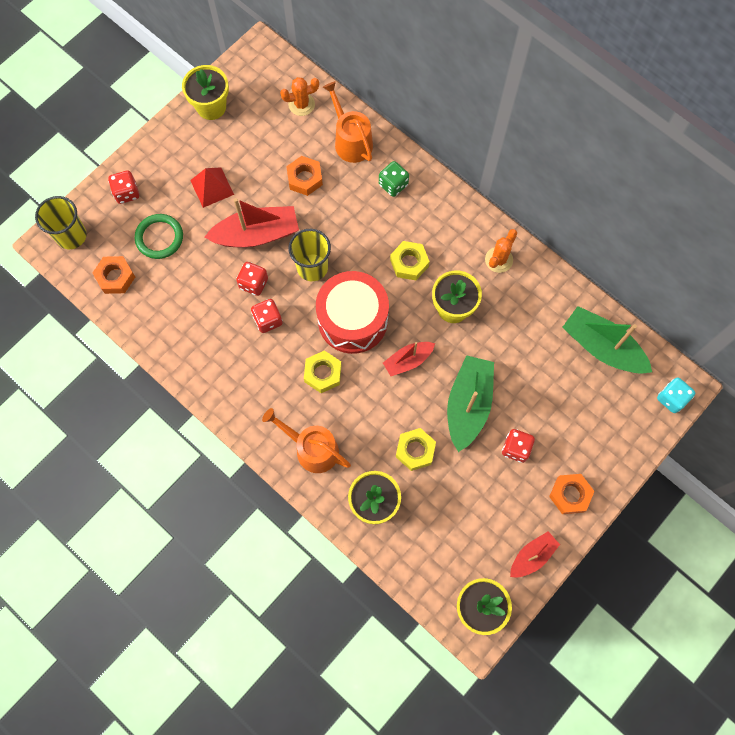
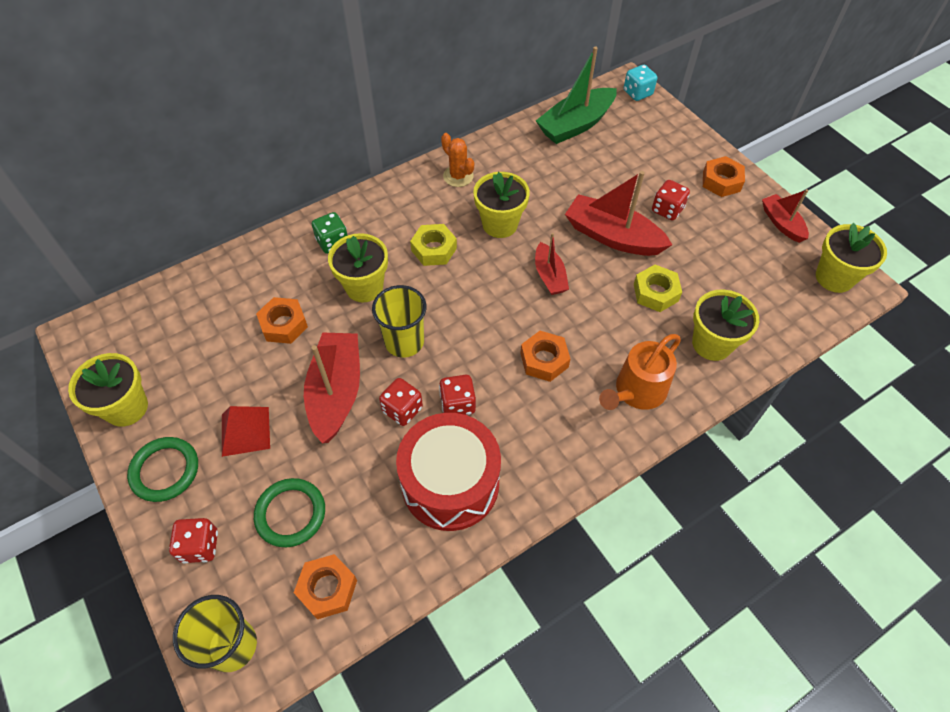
camera: 75 degrees left, 15 degrees down
(172, 150) = (165, 471): none -> green ring
(301, 104) = (182, 307): orange cactus -> none
(323, 373) = (544, 360): yellow nut -> orange nut
(351, 141) = (258, 269): orange watering can -> none
(353, 320) = (485, 316): red drum -> red drum (450, 483)
(355, 222) = (364, 287): none -> yellow flower pot
(468, 405) = (612, 236): green boat -> red boat

